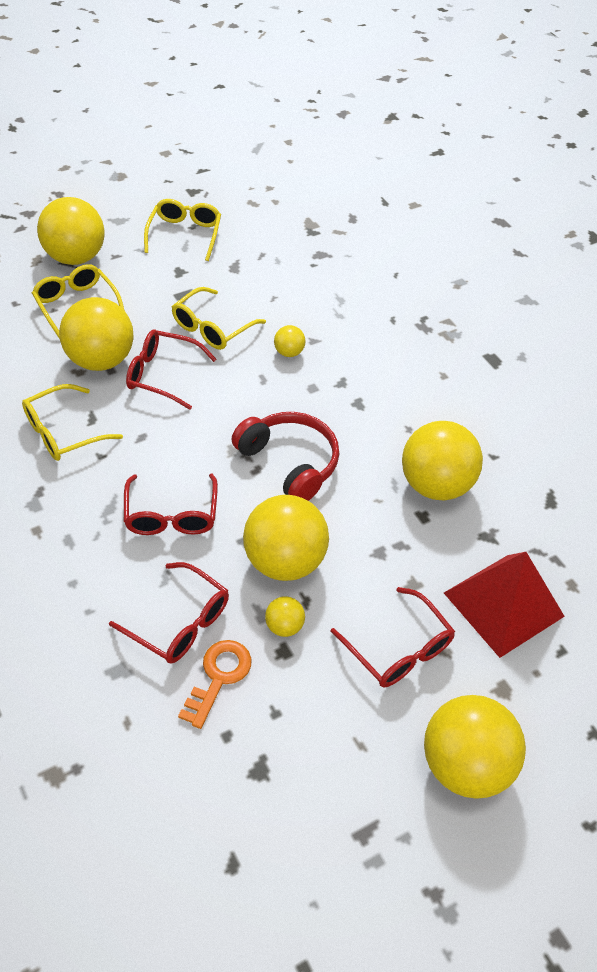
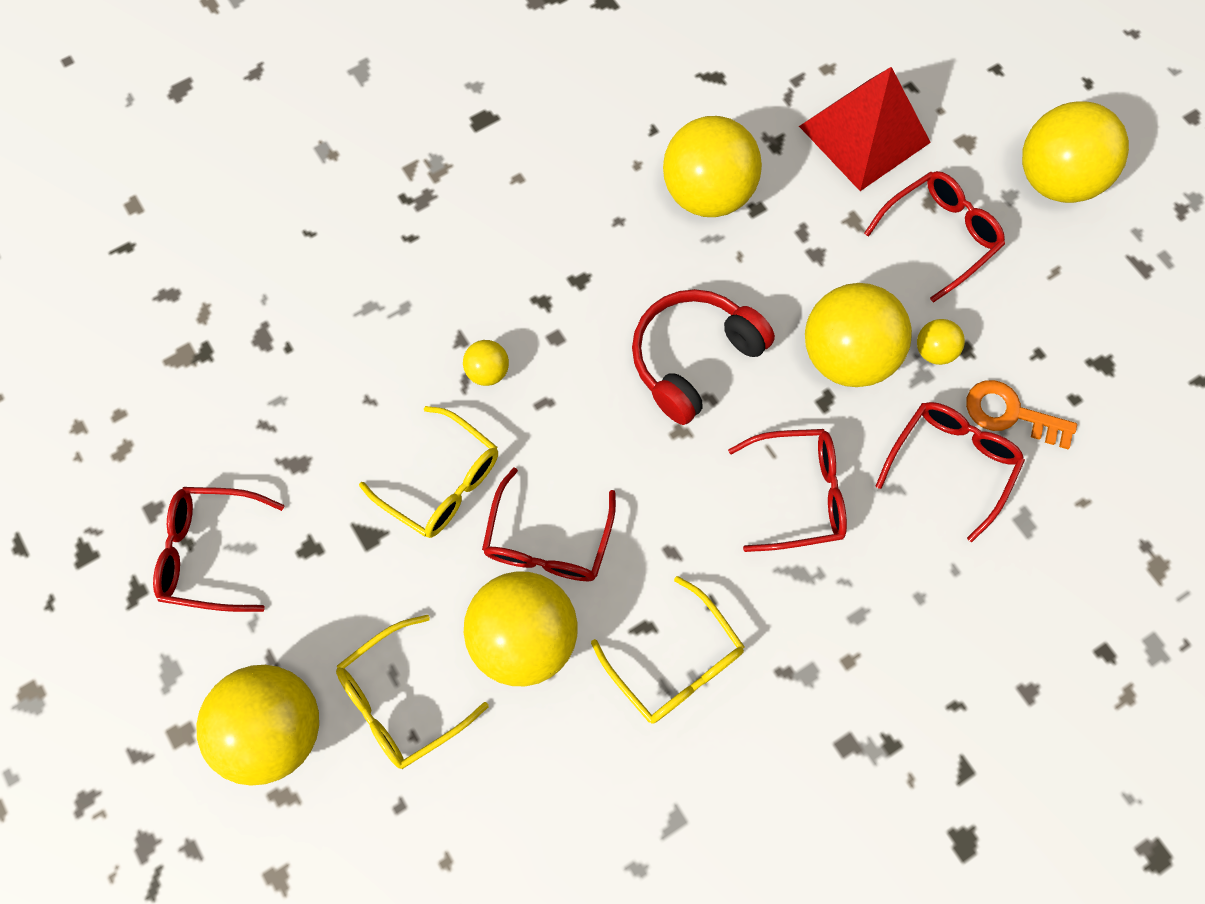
camera: 90 degrees left, 20 degrees up
(184, 235) = (213, 552): yellow glasses -> red glasses

